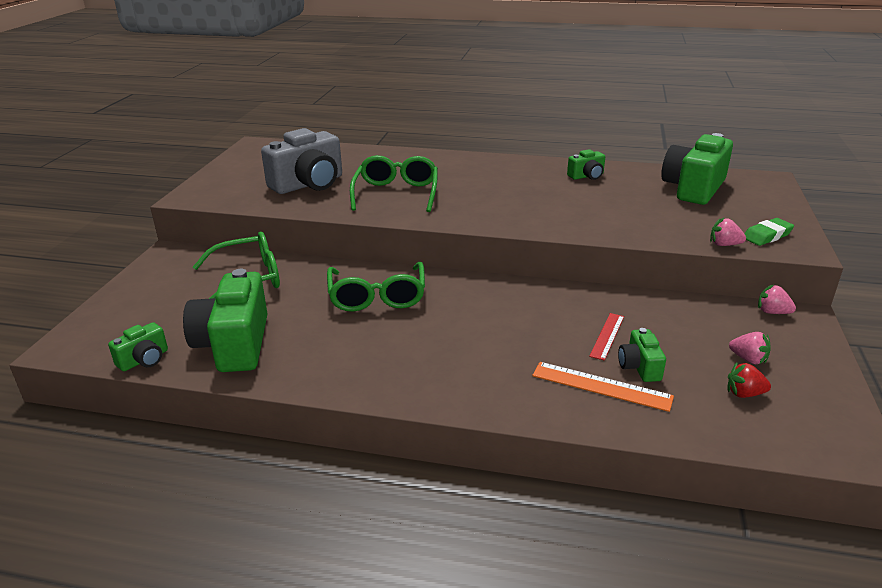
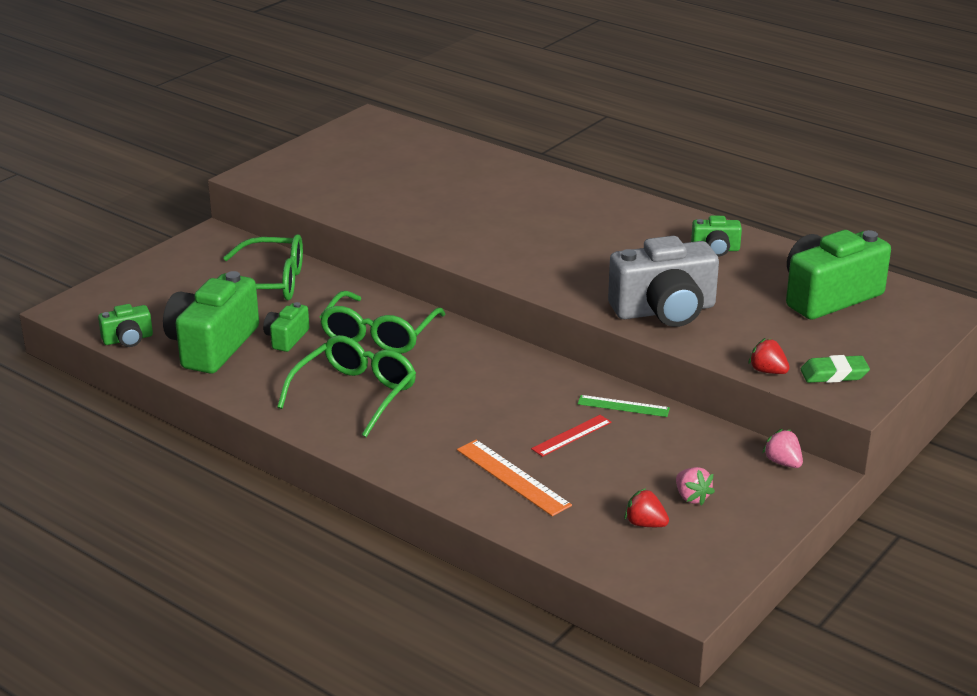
camera: 25 degrees right, 0 degrees up
(308, 184) = (385, 188): grey camera -> grey camera (664, 310)
(396, 193) = (469, 221): green glasses -> green glasses (355, 394)
(618, 302) = (623, 406): none -> green ruler
(639, 367) = (570, 472): green camera -> green camera (286, 338)
(724, 245) = (767, 371): pink strawberry -> red strawberry

